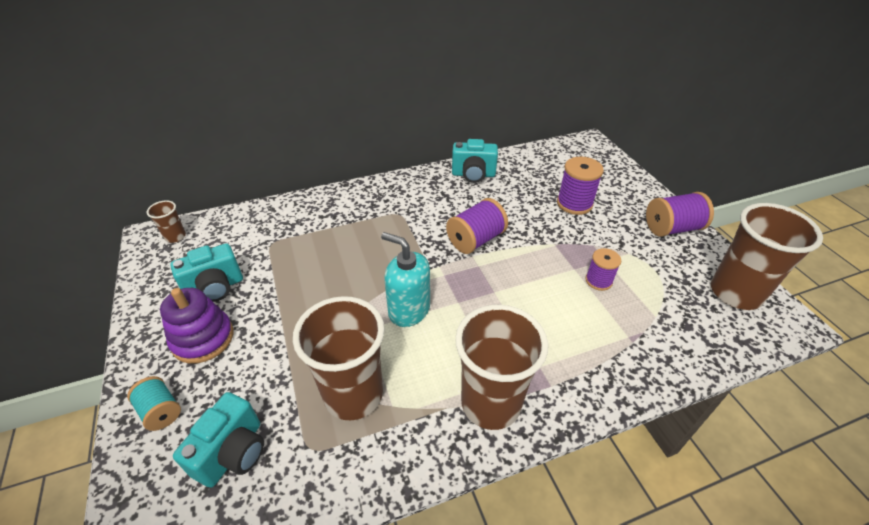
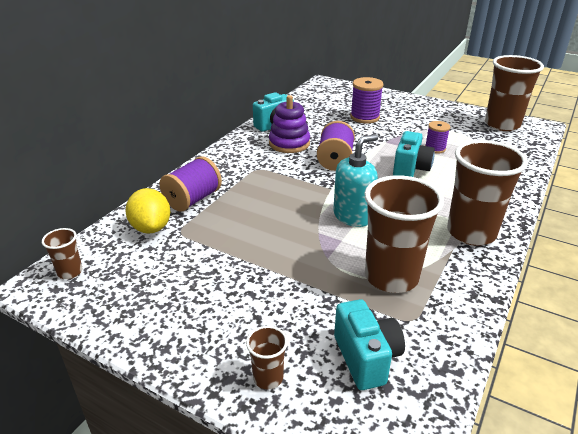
camera: 40 degrees left, 10 degrees down
(161, 411) = (268, 378): turquoise spool -> brown cup
(203, 338) = (224, 317): purple stacking toy -> purple stacking toy (289, 143)
(215, 288) = (178, 282): turquoise camera -> turquoise camera (410, 169)
(259, 228) = (151, 228): none -> yellow lemon
(409, 310) = (353, 216): turquoise soap dispenser -> turquoise soap dispenser turned 150 degrees clockwise
(672, 228) = (433, 108): purple spool -> purple spool (193, 199)

